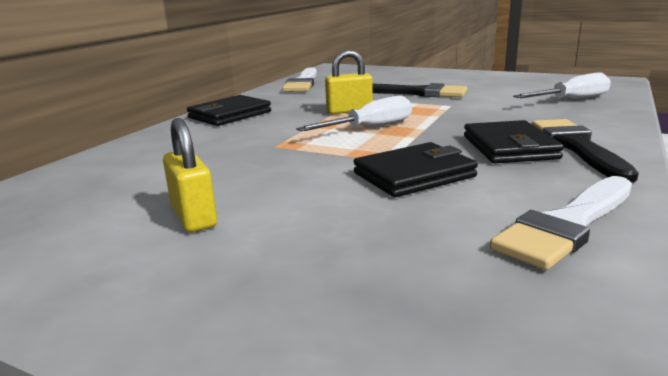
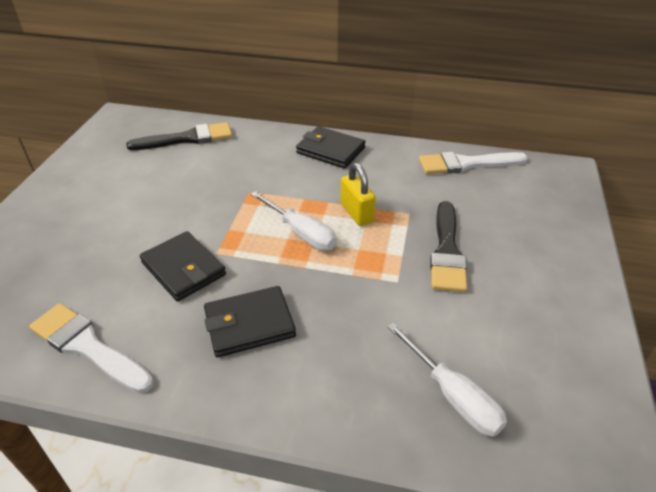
camera: 75 degrees right, 20 degrees up
(193, 216) = (126, 190): yellow padlock -> none
(577, 147) = (253, 374): black brush -> black brush (187, 138)

